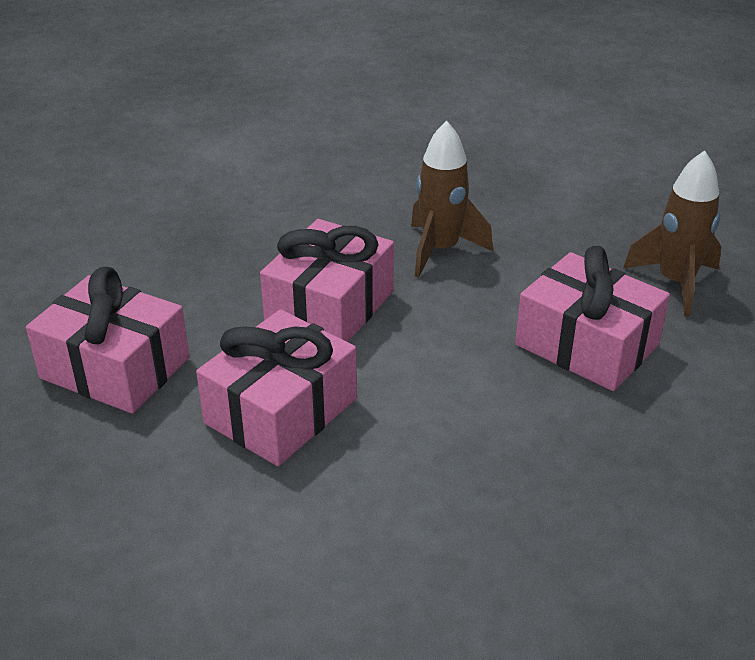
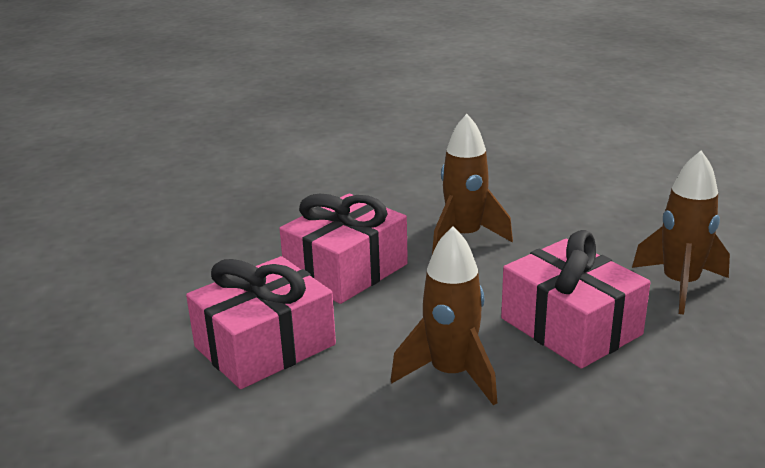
camera: 15 degrees right, 10 degrees down
(115, 368) = (144, 296): pink gift -> none
(489, 416) = (451, 374): none -> brown rocket

